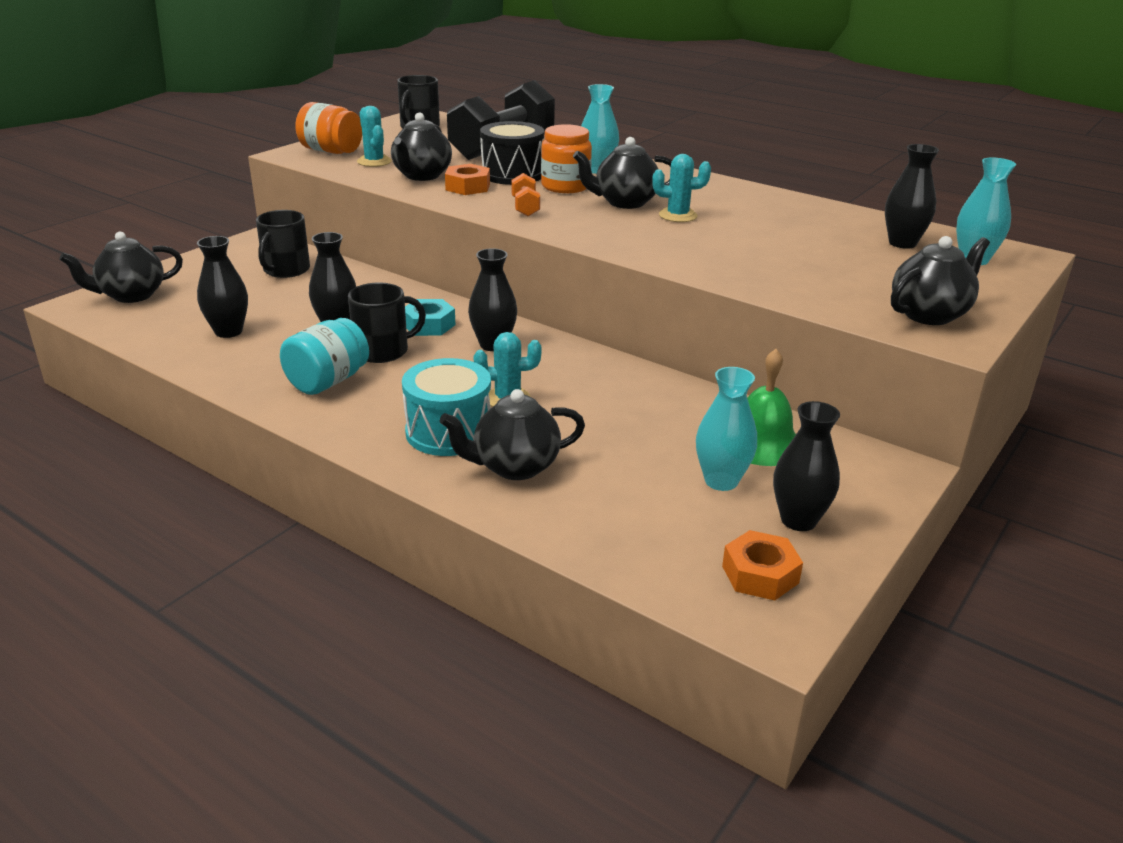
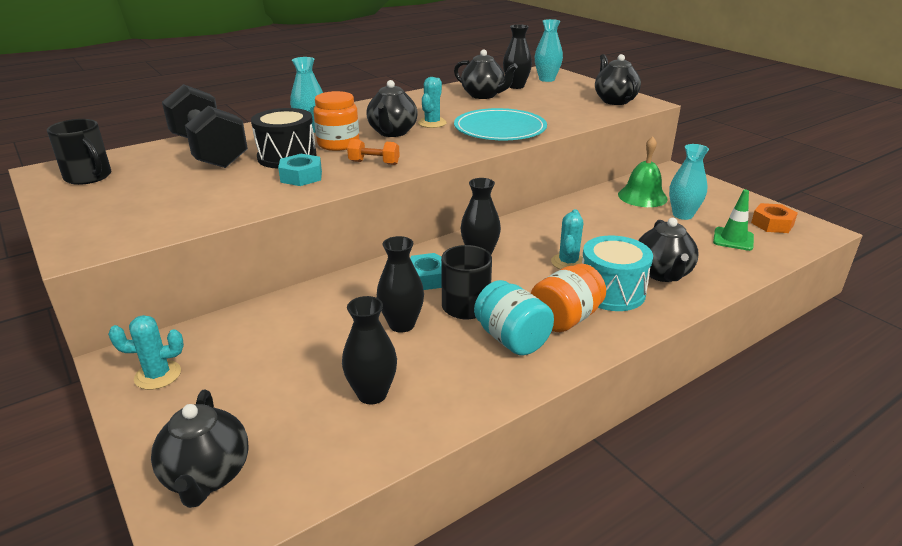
camera: 70 degrees left, 0 degrees up
(286, 270) = (236, 345): black mug -> none
(331, 151) = (105, 226): orange jar -> orange jar (565, 318)
(374, 161) = (174, 208): turquoise cactus -> turquoise cactus (158, 375)
(422, 176) = (247, 191): black teapot -> black teapot (483, 95)
(468, 187) = (301, 176): orange nut -> turquoise nut
(666, 529) = (733, 239): none -> green traffic cone
(696, 251) = (500, 129): none -> turquoise plate
(798, 520) = (721, 204): black vase -> none

